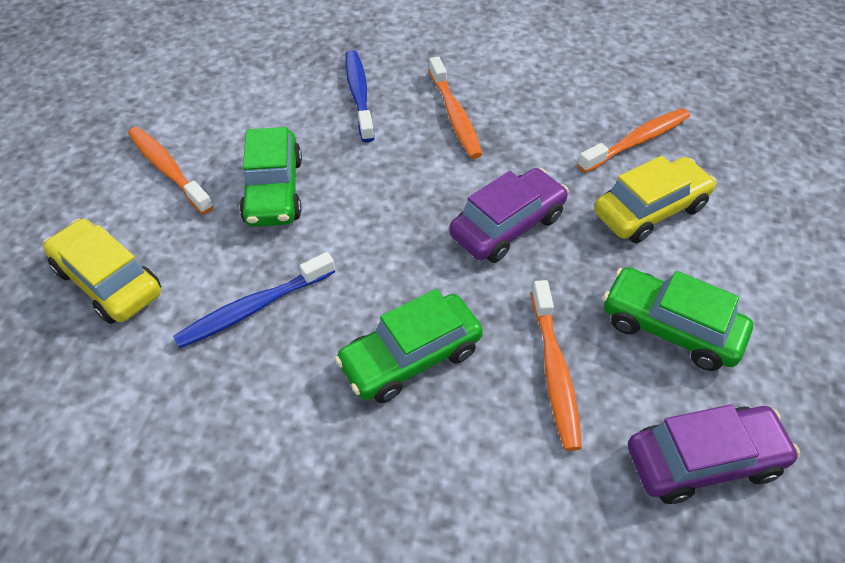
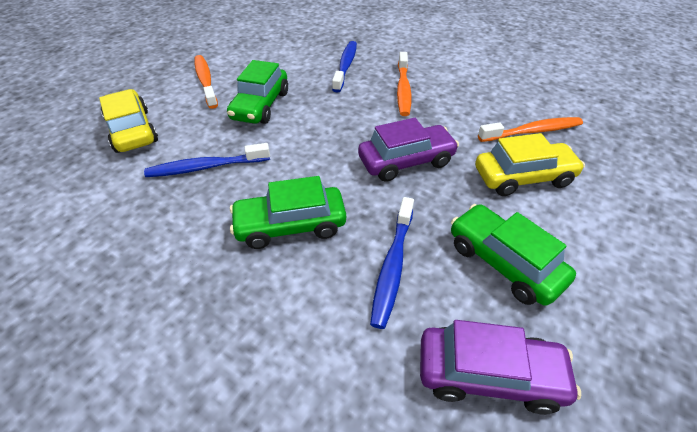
camera: 20 degrees right, 5 degrees down
(554, 371) = (392, 266): orange toothbrush -> blue toothbrush

